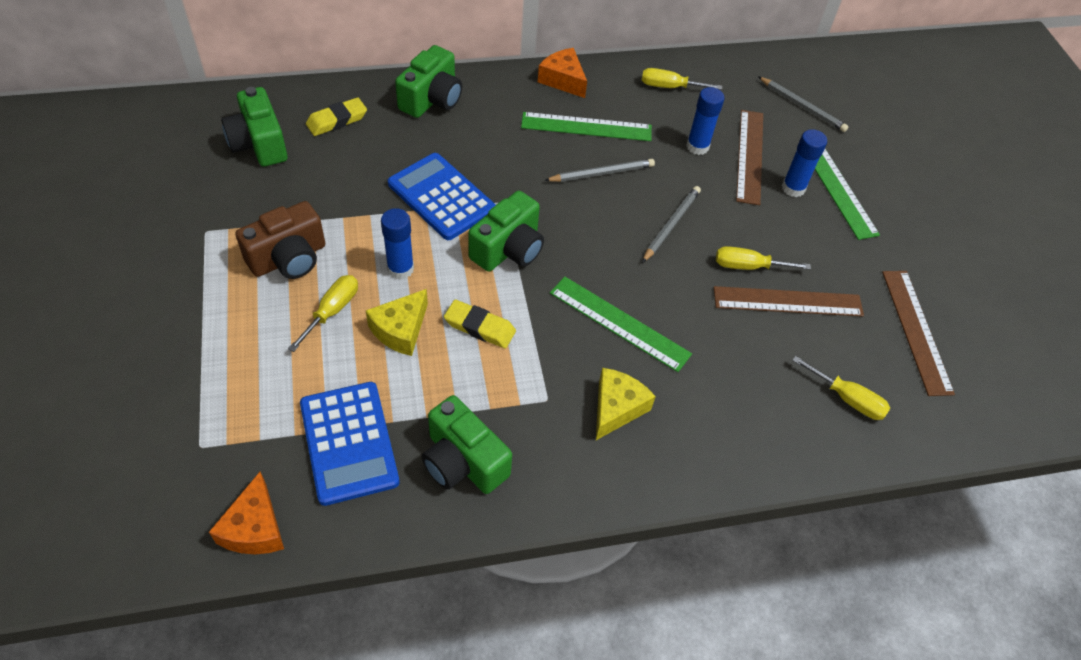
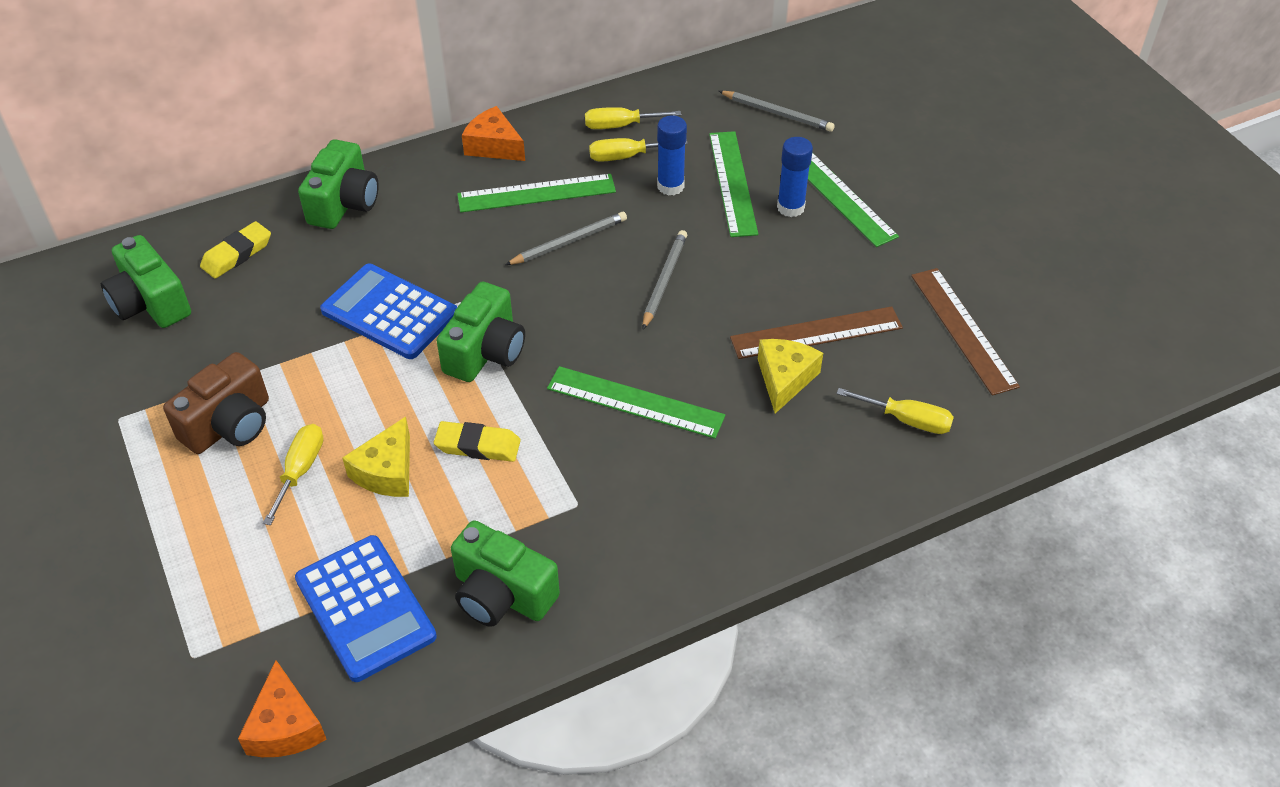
camera: 10 degrees left, 5 degrees down
(400, 269) = (366, 404): blue glue stick -> none
(616, 408) = (657, 494): yellow cheese -> yellow cheese (784, 379)
(748, 266) = (762, 305): yellow screwdriver -> yellow screwdriver (625, 157)
(749, 156) = (732, 183): brown ruler -> green ruler

